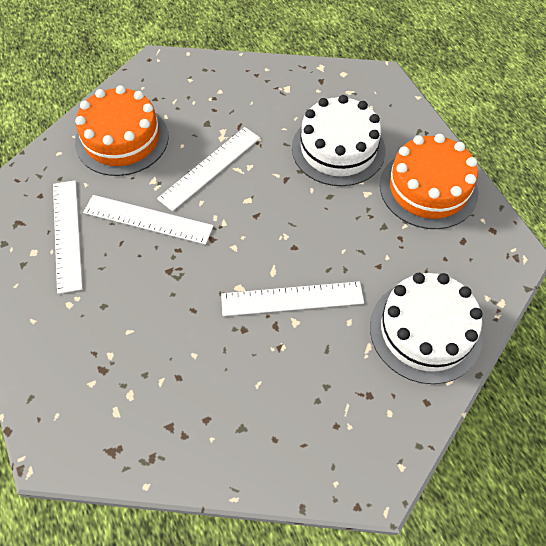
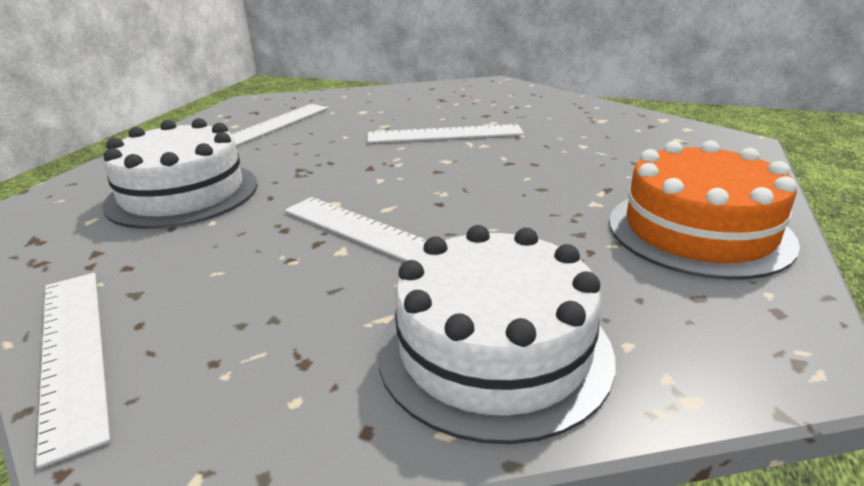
camera: 45 degrees right, 30 degrees down
(122, 139) = (400, 103): orange cake -> none
(148, 219) = (340, 140): white ruler -> white ruler (72, 351)
(338, 149) = (605, 165): white cake -> white cake (183, 194)

